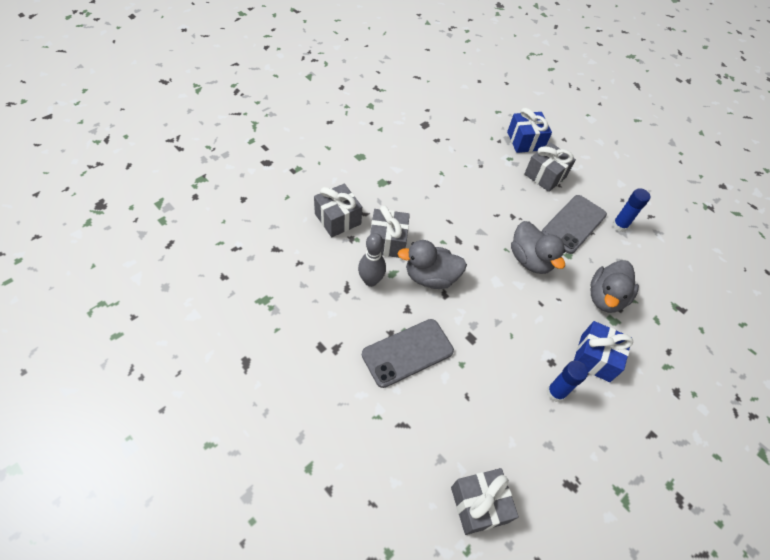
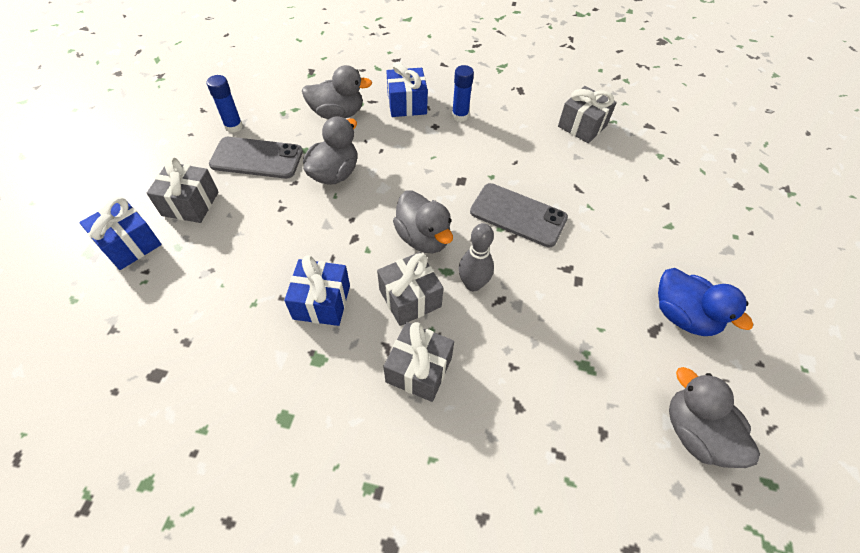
camera: 120 degrees left, 0 degrees up
(175, 323) = (695, 432): none -> grey duck
(236, 392) = (683, 315): none -> blue duck
(419, 200) = (322, 302): none -> blue gift

